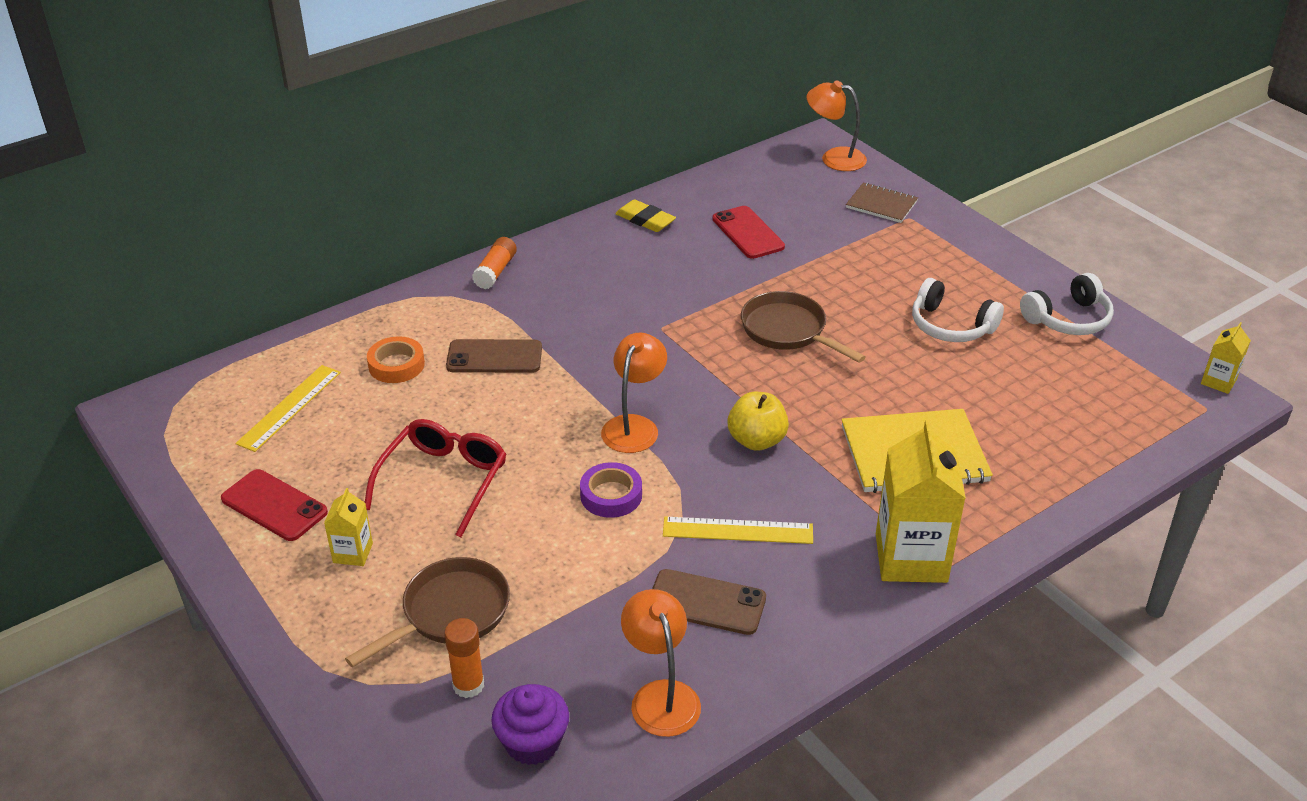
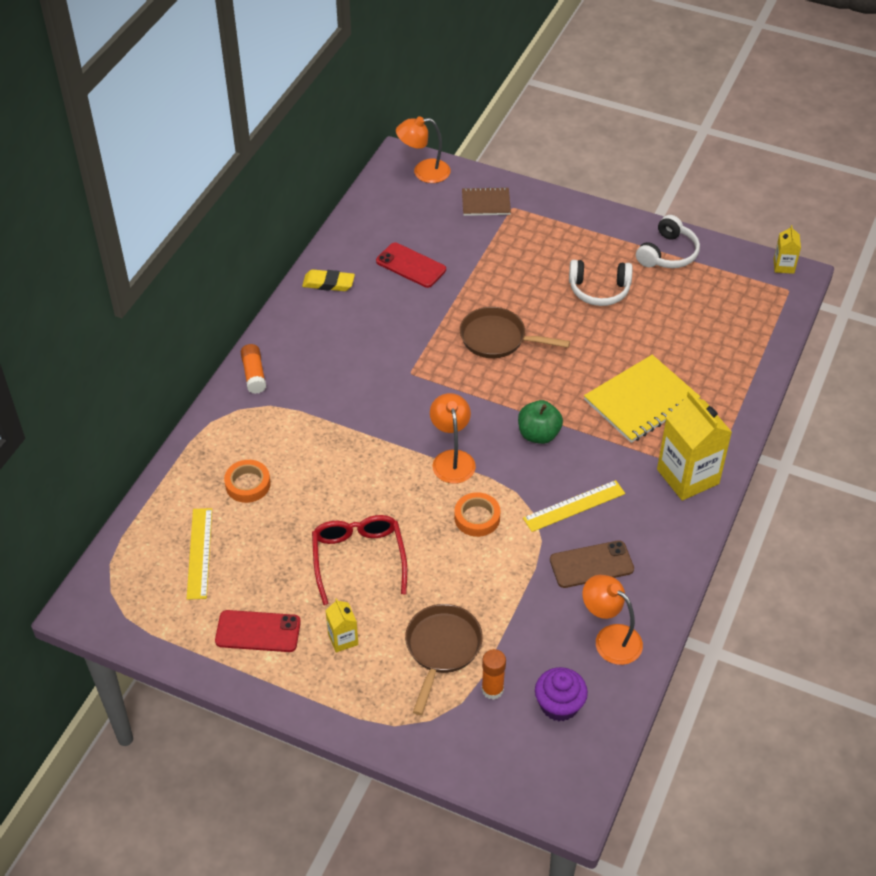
camera: 30 degrees left, 10 degrees up
(494, 357) = (313, 447): brown phone -> none
(611, 495) = (477, 518): purple tape -> orange tape
(756, 440) = (538, 434): yellow apple -> green apple

